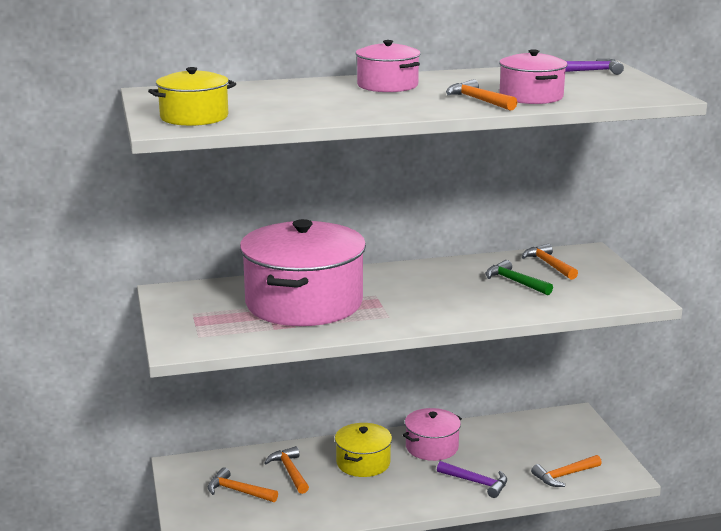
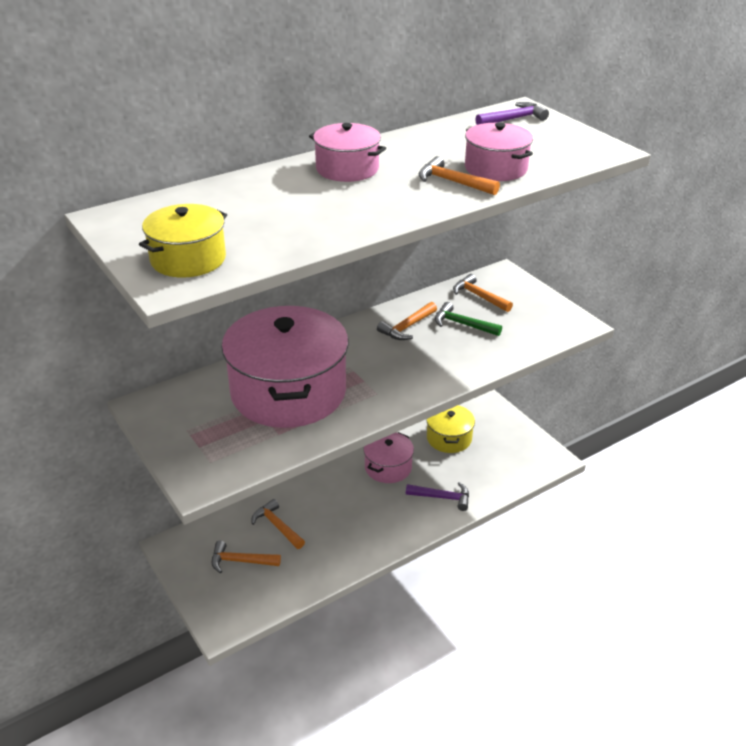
camera: 20 degrees left, 15 degrees up
(363, 463) = (337, 499): yellow pot -> yellow pot (449, 438)
(564, 476) = (508, 472): orange hammer -> orange hammer (407, 327)

